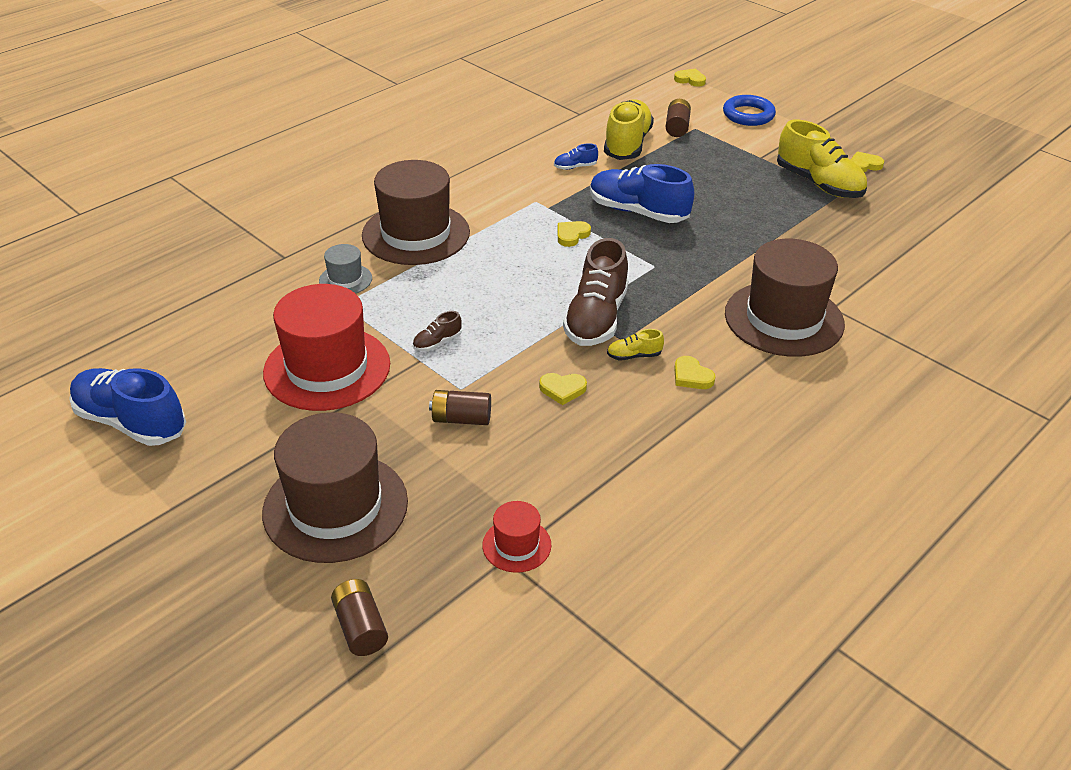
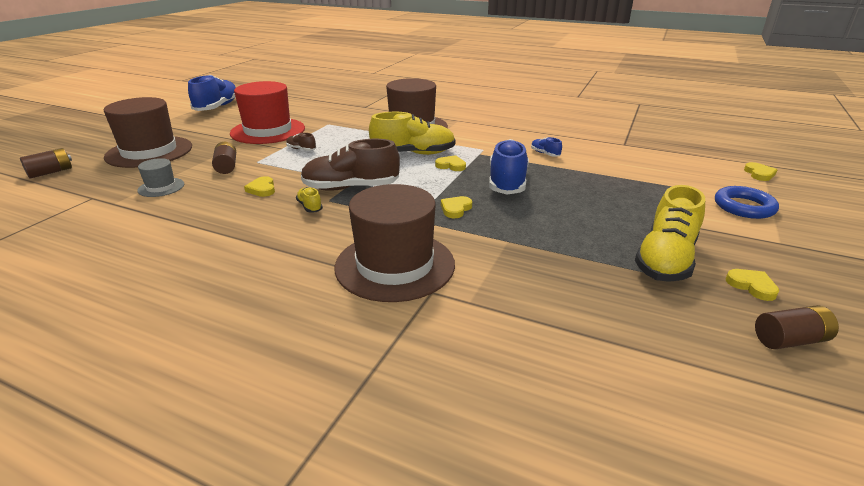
camera: 70 degrees right, 10 degrees down
(345, 279) = (352, 121): grey hat -> grey hat (161, 187)
(516, 545) = (103, 199): red hat -> none
(627, 144) = (604, 165): yellow shoe -> yellow shoe (413, 154)
(677, 127) = (663, 179): brown battery -> brown battery (789, 340)
(691, 376) = (290, 232): yellow heart -> yellow heart (455, 209)

